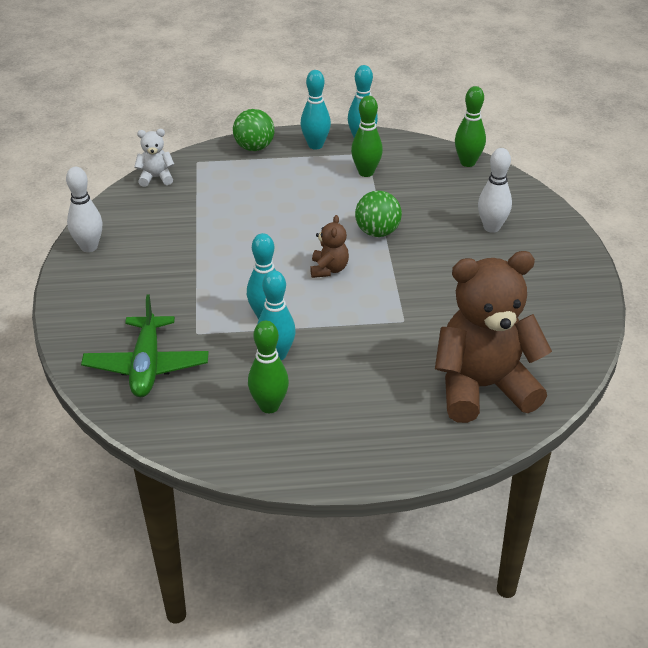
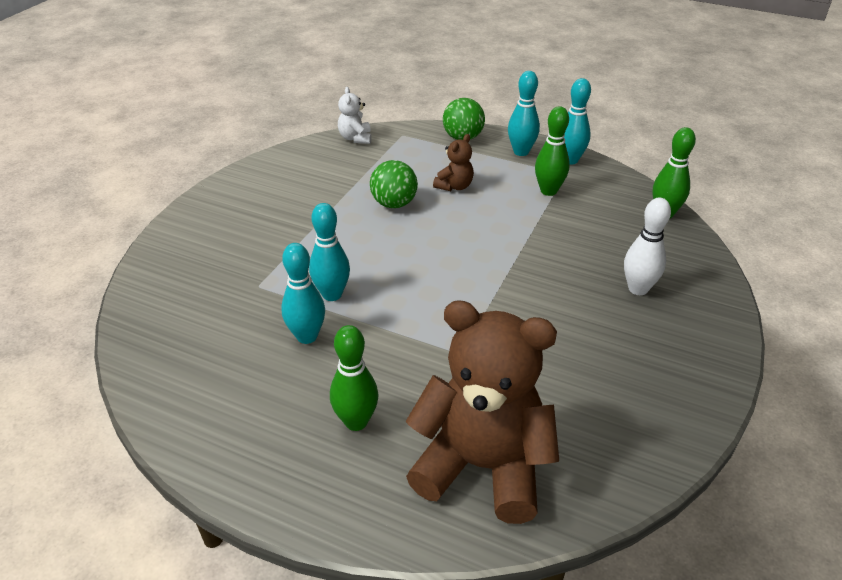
camera: 30 degrees right, 0 degrees up
(89, 247) = (247, 178): white bowling pin -> none
(147, 366) = (188, 299): green plane -> none
(156, 178) = (355, 138): white teddy bear -> white teddy bear turned 120 degrees counterclockwise
(269, 406) = (252, 386): green bowling pin -> green bowling pin (356, 421)
(329, 269) = (431, 271): brown teddy bear -> brown teddy bear (454, 186)
(377, 232) = (510, 252): green ball -> green ball (394, 204)

